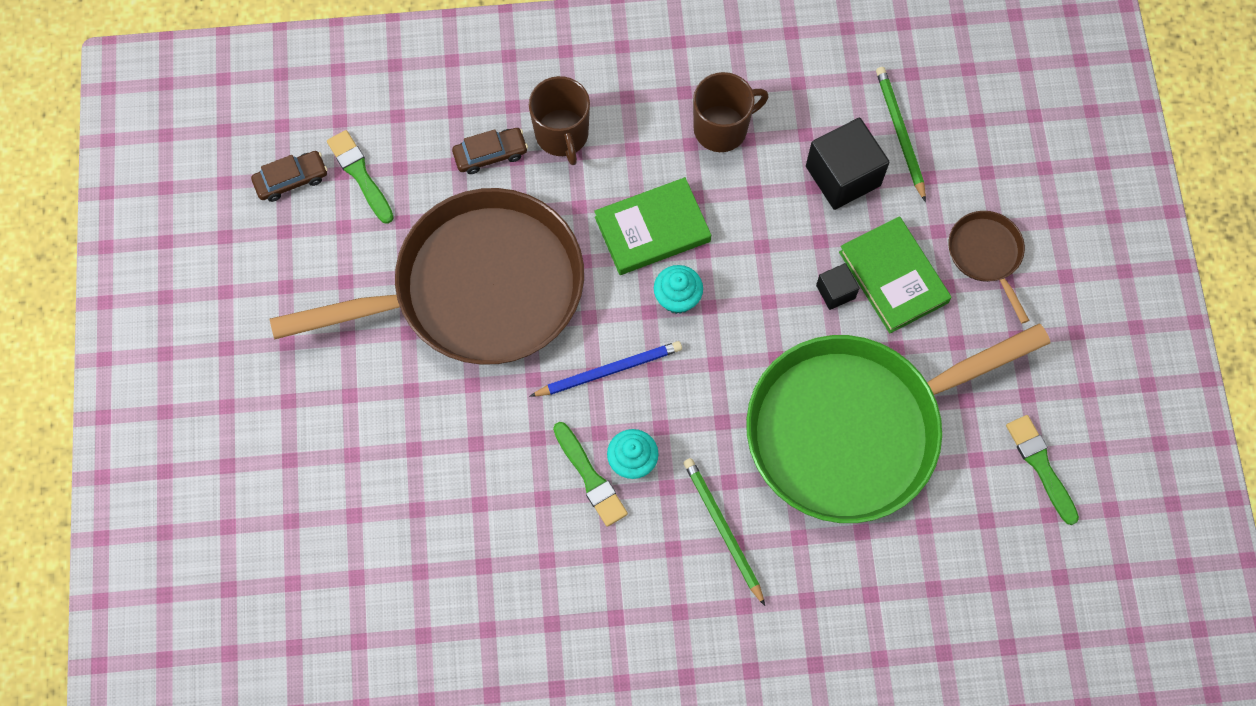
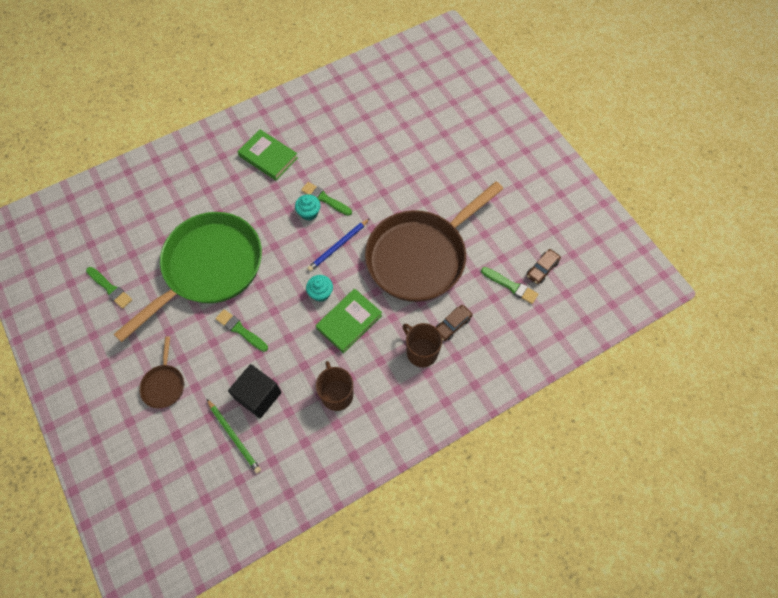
camera: 155 degrees right, 5 degrees down
(722, 128) = (337, 394): brown mug -> brown mug turned 120 degrees clockwise
(723, 530) = (255, 202): green pencil -> none
(835, 292) = (240, 330): black cube -> green brush
(893, 277) = (212, 351): green book -> green book (268, 157)
(986, 255) = (164, 384): brown pan -> brown pan turned 45 degrees clockwise

